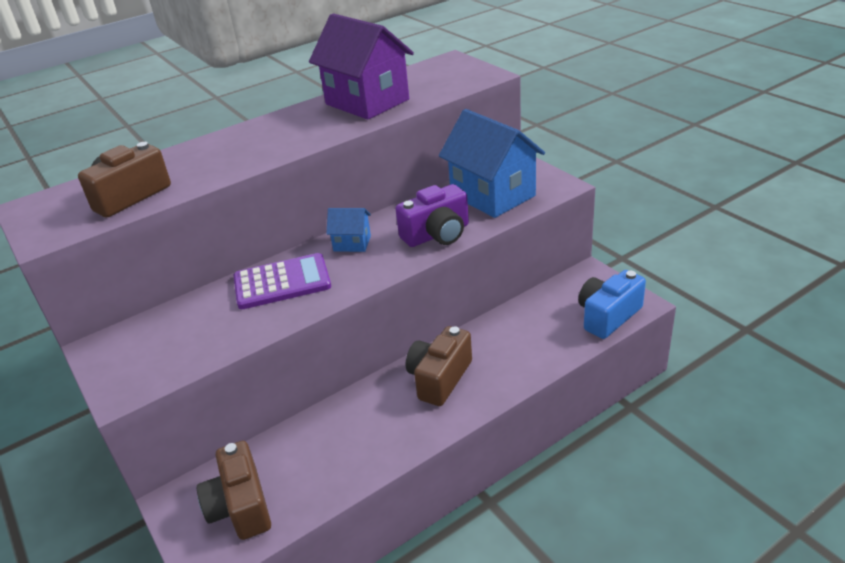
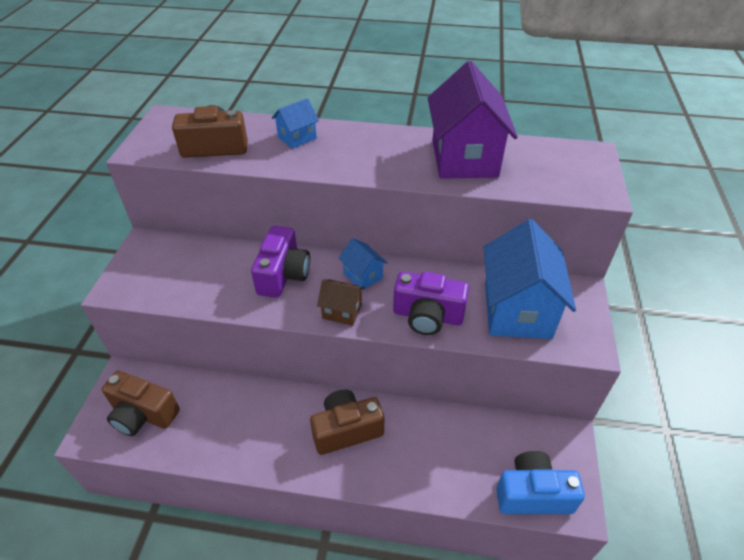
camera: 40 degrees right, 10 degrees up
(202, 155) = (297, 138): none -> blue house
(240, 506) = (143, 414): brown camera -> brown camera turned 90 degrees counterclockwise
(282, 282) = (283, 275): purple calculator -> purple camera
(368, 271) = (342, 311): none -> brown house

